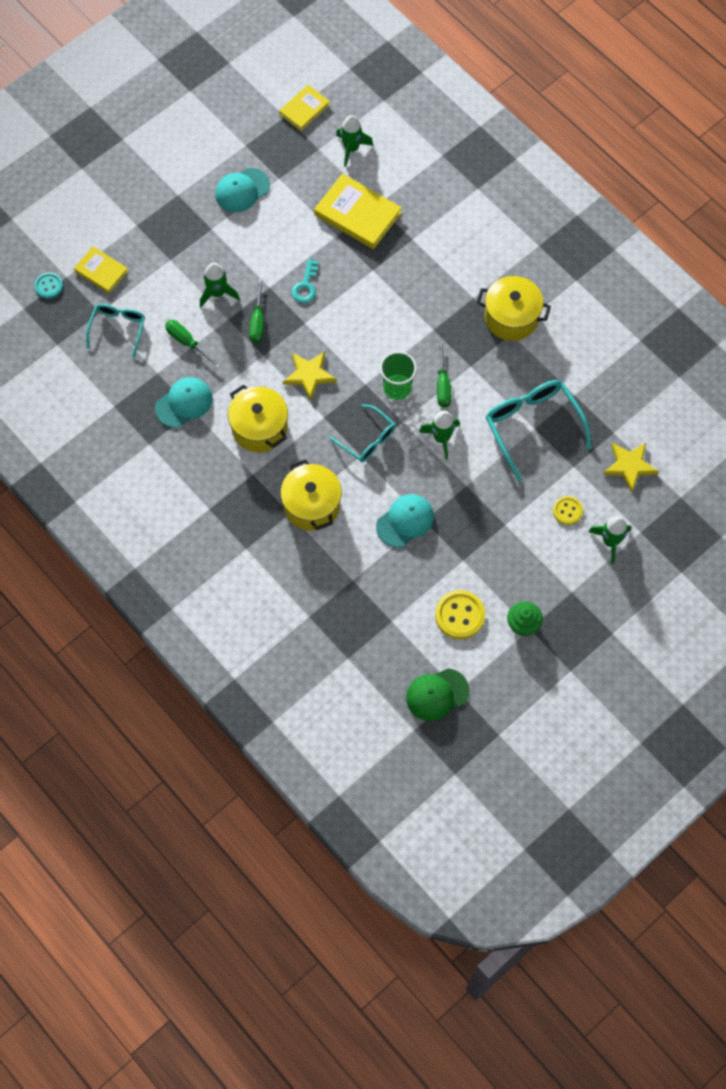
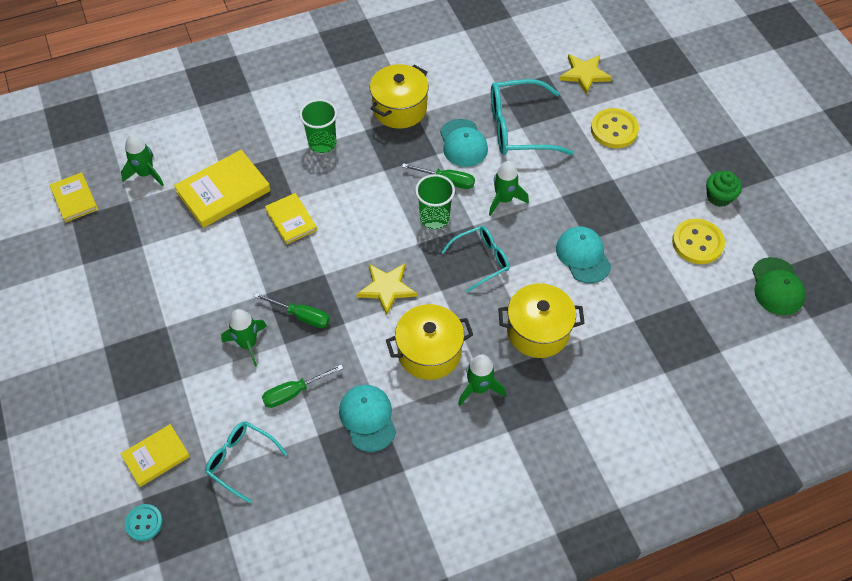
camera: 70 degrees left, 10 degrees down
(242, 190) = (135, 283): turquoise cap -> turquoise cap (463, 143)
(305, 286) = (281, 260): turquoise key -> none
(349, 277) = (291, 220): none -> yellow book
(443, 269) = (322, 143): none -> green cup
(567, 511) = (614, 130): yellow button -> yellow button, size x1.64
(610, 541) = (654, 110): green rocket -> green rocket (479, 388)

